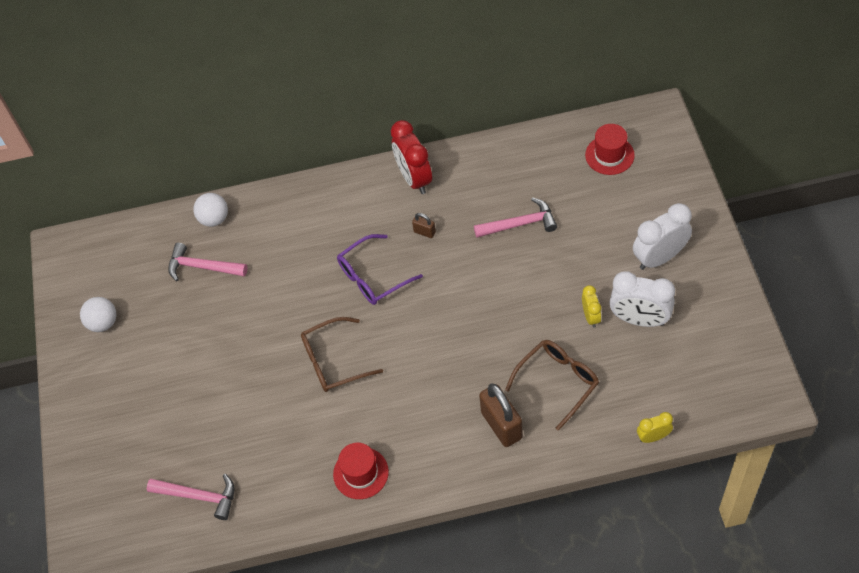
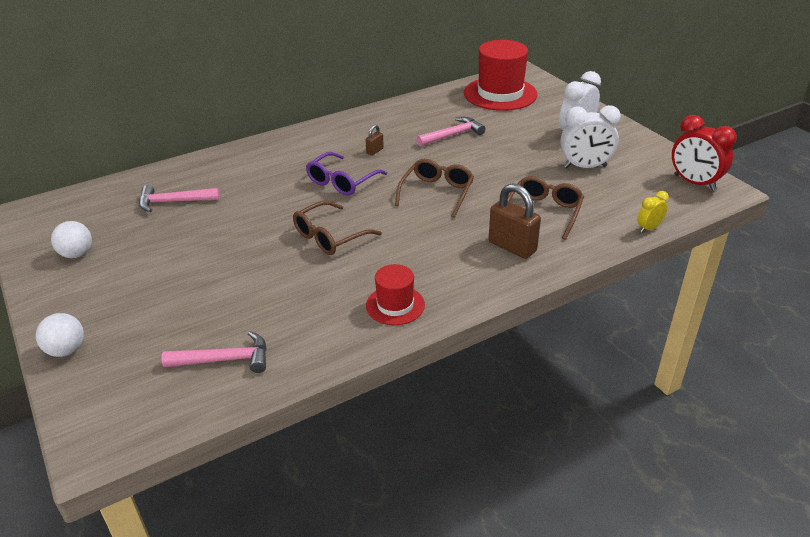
camera: 25 degrees left, 20 degrees down
(214, 219) = (176, 173): white ball -> white ball (66, 350)
(414, 178) = (350, 126): red clock -> red clock (694, 183)
(424, 232) = (375, 151): brown padlock -> brown padlock turned 60 degrees counterclockwise
(462, 321) = (437, 193): none -> brown glasses
(591, 316) = (545, 172): yellow clock -> none
(609, 155) = (500, 94): red hat -> red hat, size x1.85

